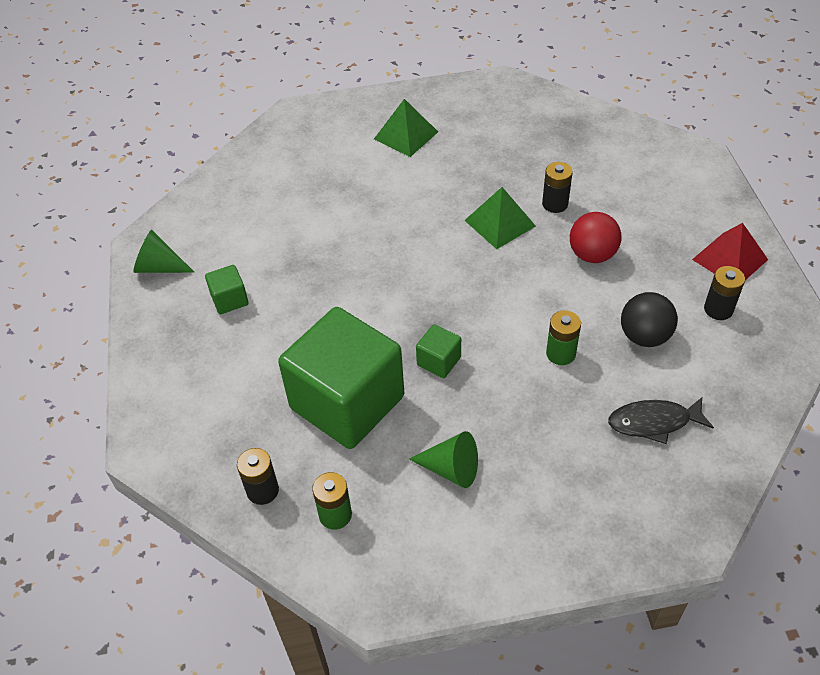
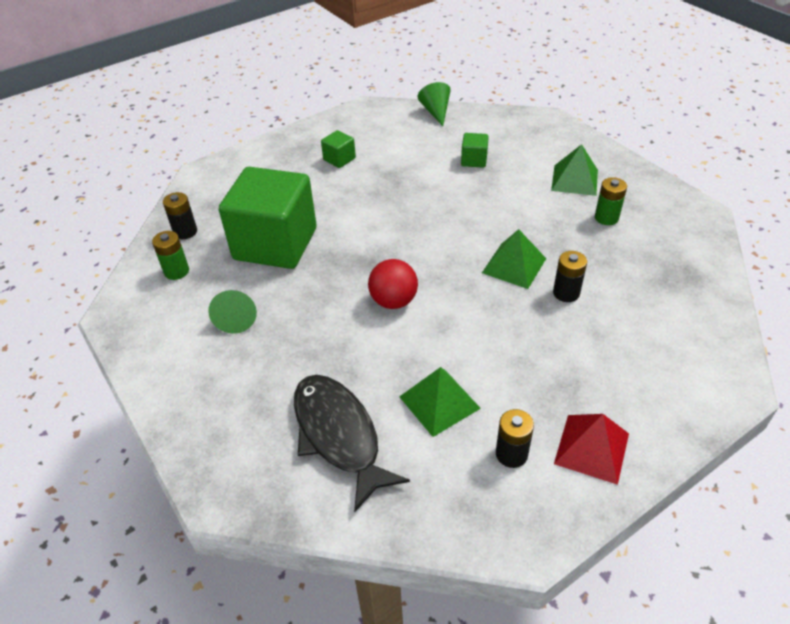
camera: 65 degrees right, 5 degrees down
(159, 267) = (350, 121): green cone -> green cone (436, 112)
(439, 361) = (338, 278): green cube -> green cube (474, 160)
(560, 353) = (385, 348): green battery -> green battery (606, 218)
(592, 255) = (519, 337): red ball -> red ball (393, 301)
(644, 336) = (439, 402): black ball -> green pyramid
(654, 422) = (339, 435): black fish -> black fish, size x1.59

